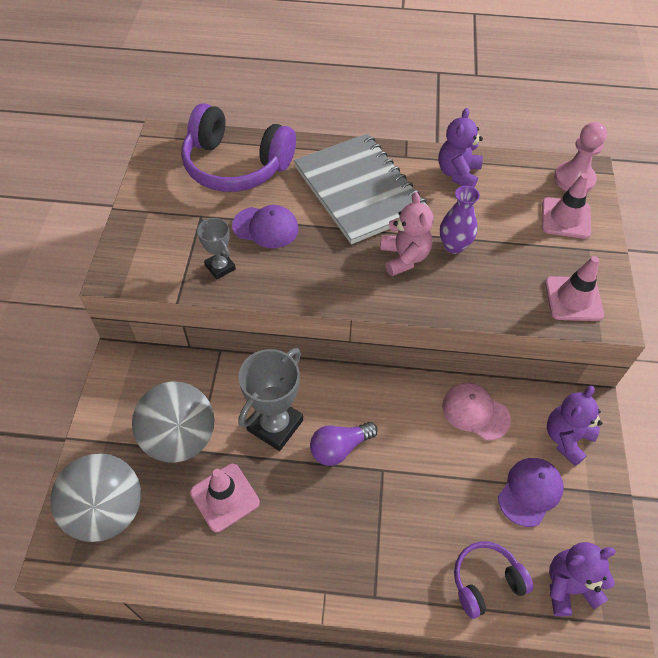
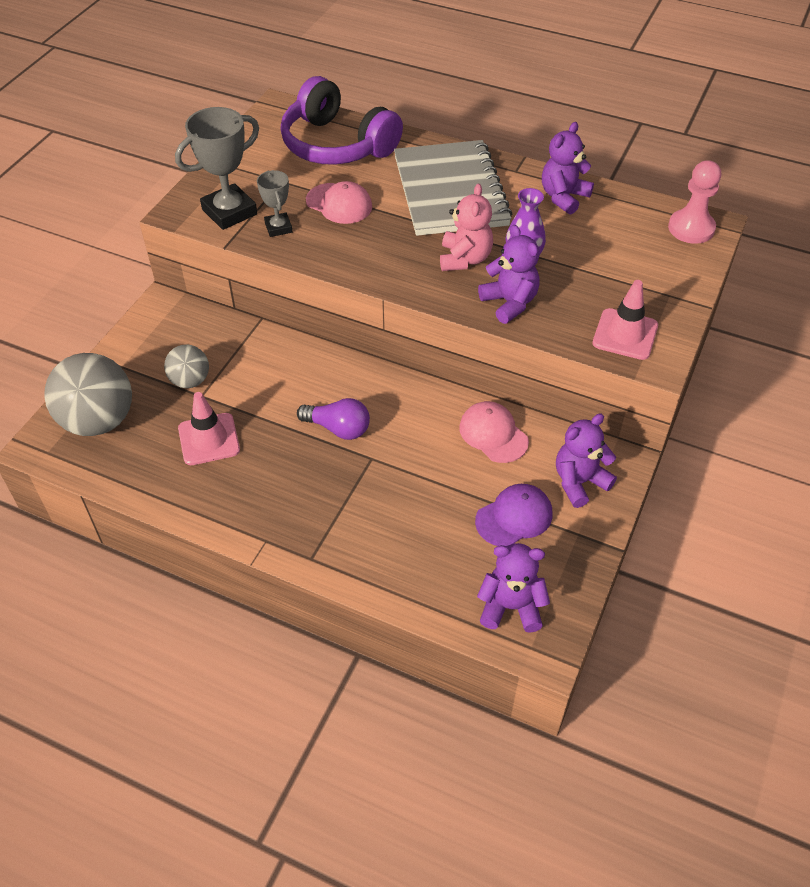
camera: 20 degrees right, 5 degrees down
(180, 438) = (190, 381): grey ball -> grey ball, size x0.55
(266, 227) = (339, 204): purple cap -> pink cap
(275, 425) = (284, 393): grey trophy -> grey trophy (229, 212)
(339, 448) = (338, 428): purple light bulb -> purple light bulb turned 150 degrees counterclockwise
(463, 293) = (509, 303): none -> purple teddy bear
(486, 581) = (427, 578): purple headphones -> none
(565, 218) = (659, 261): pink traffic cone -> none

